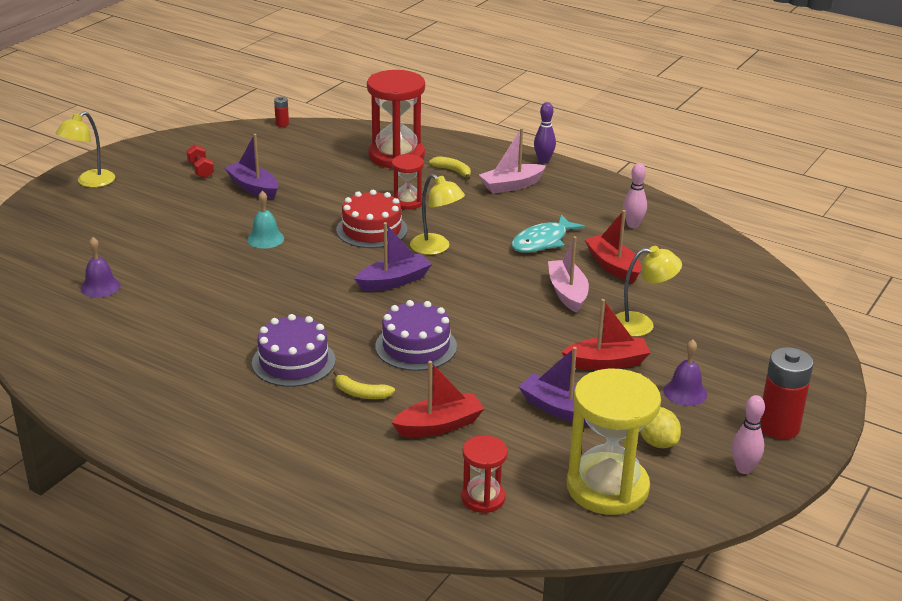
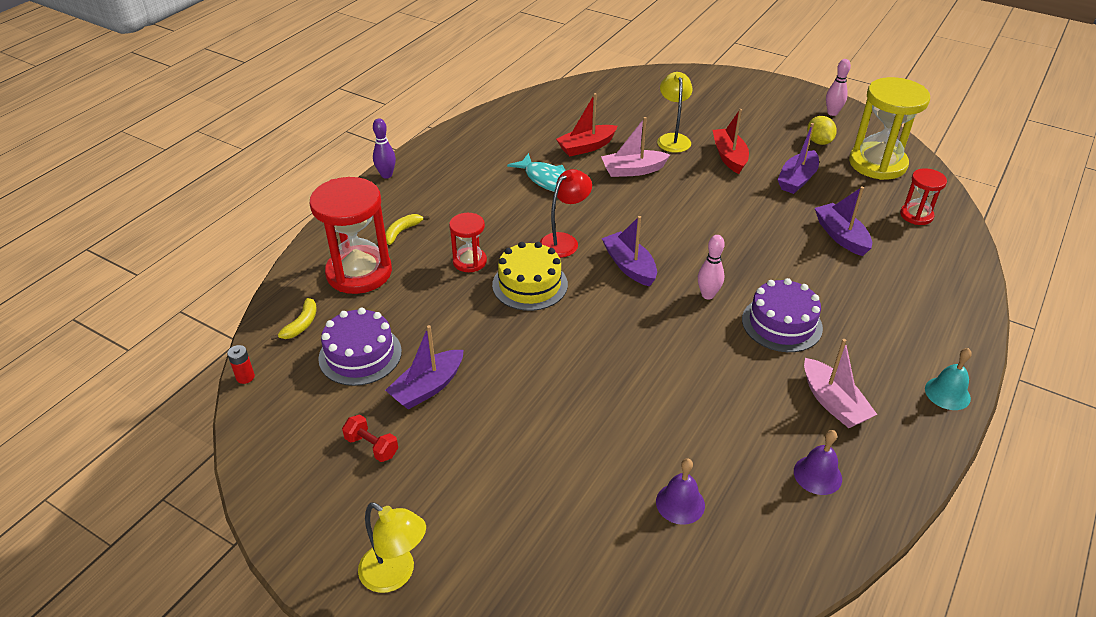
camera: 90 degrees left, 10 degrees up
(201, 170) = (372, 446): red dumbbell -> red dumbbell turned 60 degrees clockwise
(265, 239) = (553, 364): turquoise bell -> turquoise bell (947, 393)
(361, 393) = (815, 279): yellow banana -> yellow banana (301, 325)
(371, 230) = (530, 284): red cake -> yellow cake
(416, 346) = (735, 250): purple cake -> purple cake (360, 355)
(436, 248) = (564, 241): yellow lamp -> red lamp
(439, 425) = (841, 236): red boat -> purple boat
(511, 185) = (438, 195): pink boat -> pink boat (833, 403)
(633, 225) = (516, 133): pink bowling pin -> pink bowling pin (708, 295)
(657, 442) = (819, 142): yellow lemon -> yellow lemon turned 75 degrees counterclockwise
(685, 392) = (756, 127): purple bell -> purple bell (817, 475)
(778, 427) = (782, 97): red battery -> none

